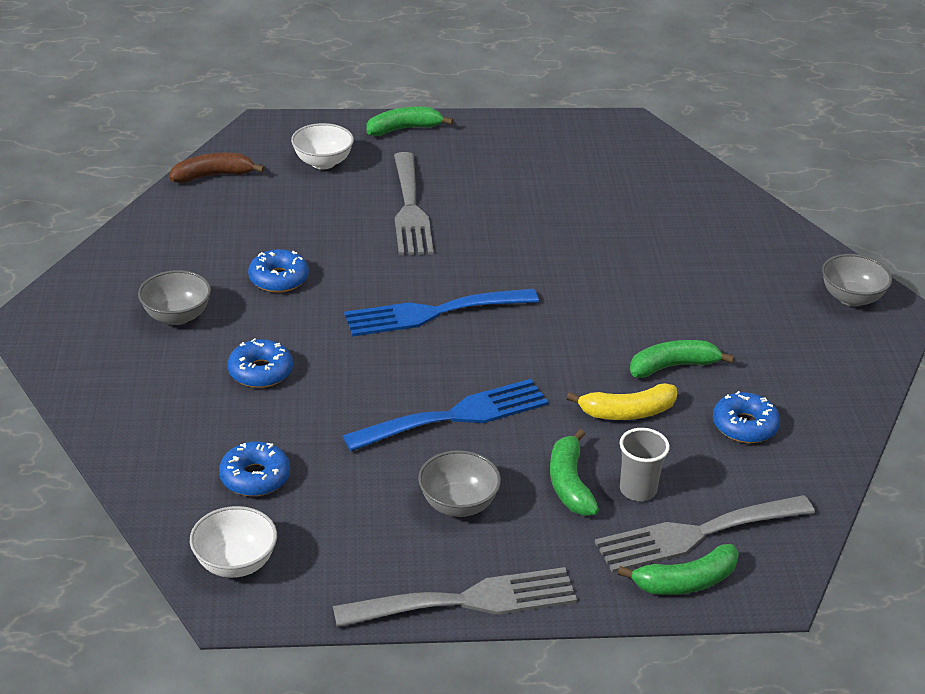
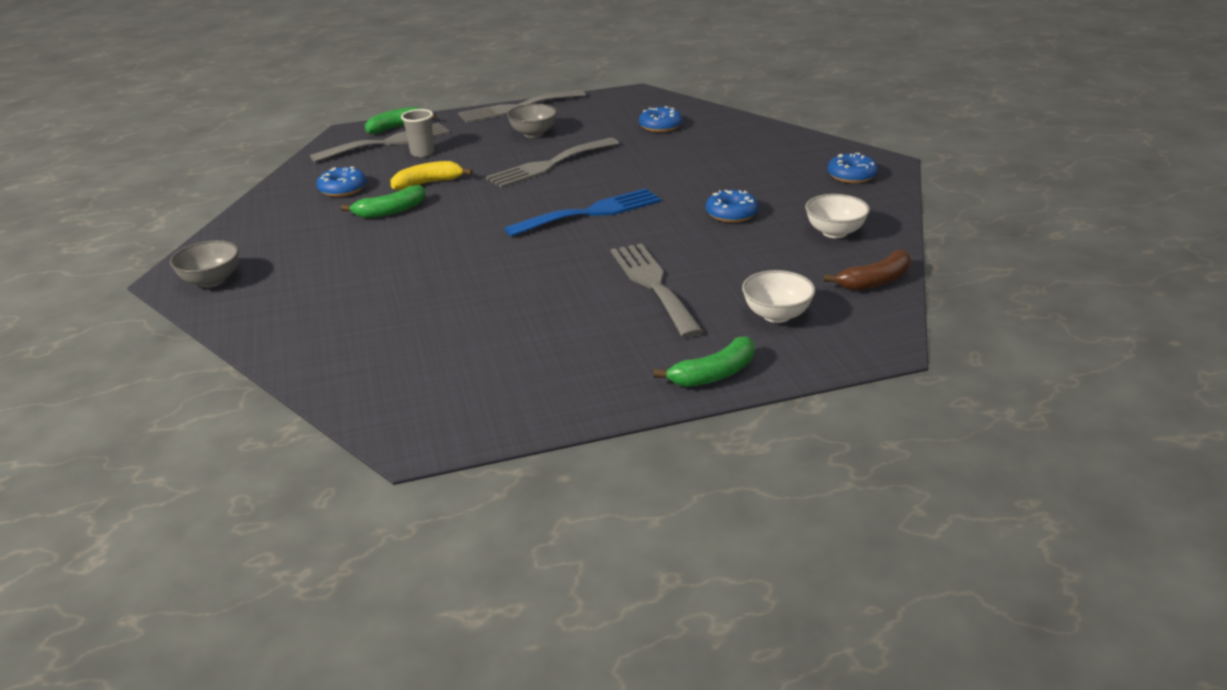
camera: 170 degrees right, 5 degrees down
(177, 316) = (786, 181): grey bowl -> none
(235, 563) = (646, 102): white bowl -> white bowl (835, 232)
(260, 372) = (697, 164): blue donut -> blue donut (851, 175)
(456, 416) = (549, 165): blue fork -> grey fork
(569, 483) = (466, 149): green banana -> none

